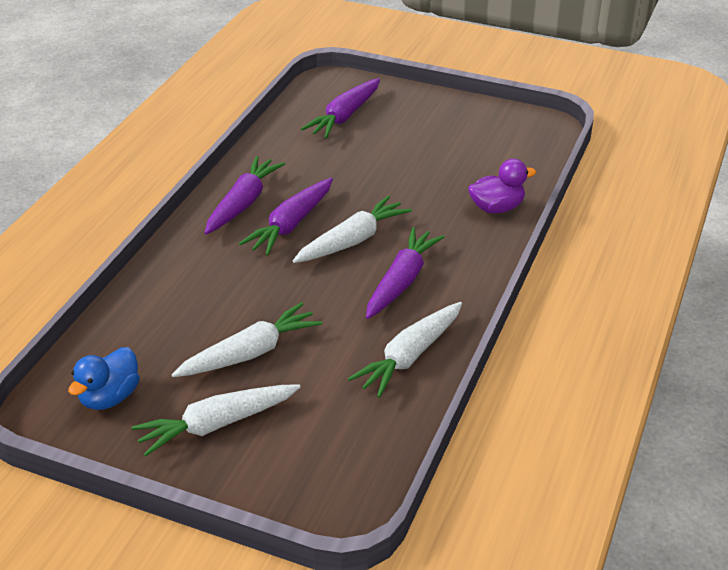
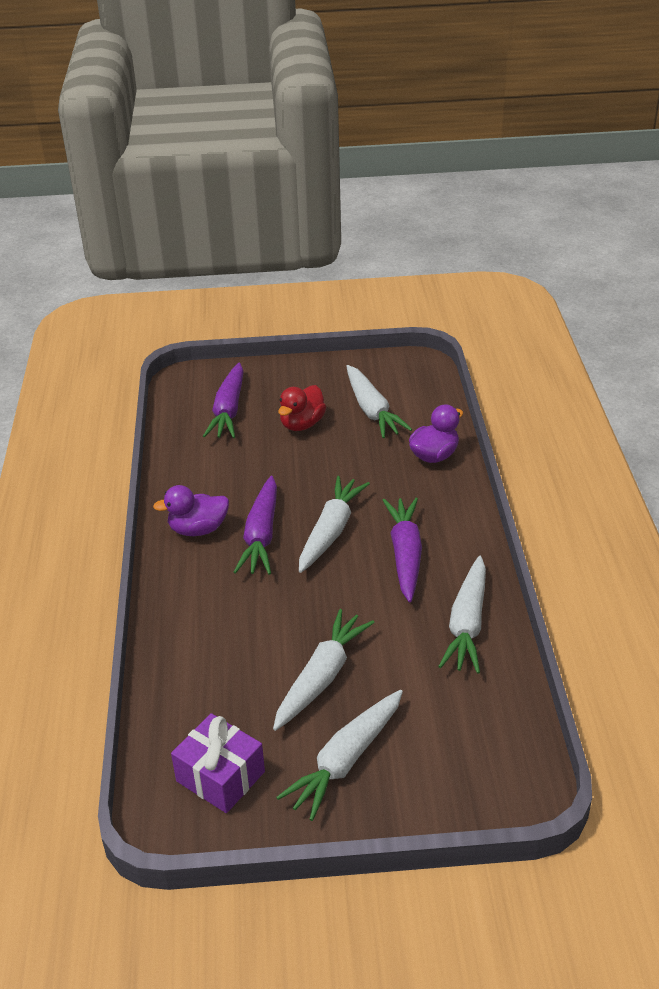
camera: 25 degrees left, 0 degrees up
(110, 397) = (220, 776): blue duck -> purple gift
(243, 203) = (198, 529): purple carrot -> purple duck
(398, 146) = (302, 424): none -> red duck
(470, 153) = (372, 410): none -> white carrot

